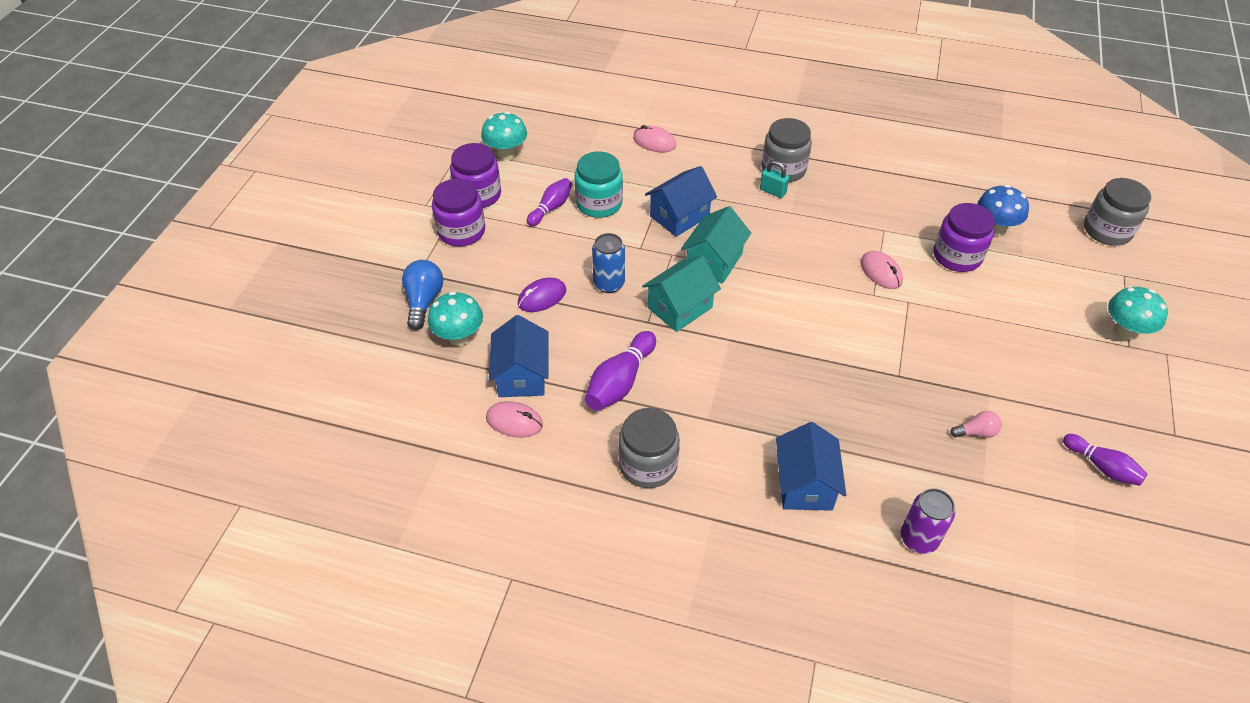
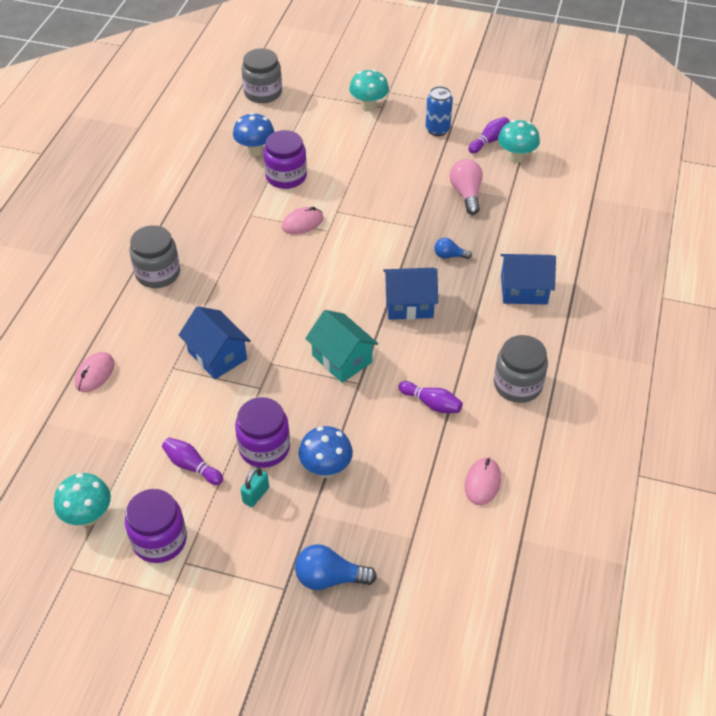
camera: 90 degrees left, 0 degrees up
(459, 337) = (381, 538): turquoise mushroom -> turquoise mushroom (516, 157)
(461, 231) = (221, 551): purple jar -> purple jar (264, 448)
(521, 375) = (428, 480): blue house -> blue house (409, 304)
(542, 297) = (326, 468): purple mouse -> blue mushroom
(599, 203) = (189, 422): turquoise jar -> none
(609, 284) = (309, 413): blue can -> blue can (437, 130)
(620, 382) = (431, 403): purple bowling pin -> purple bowling pin, size x0.66
(714, 261) = (283, 332): turquoise house -> none
(772, 191) = (189, 284): turquoise padlock -> turquoise padlock (256, 495)
(853, 408) = (449, 256): none -> blue light bulb
(918, 539) = (560, 235): purple can -> none
(976, 432) = (466, 194): pink light bulb -> pink light bulb, size x1.68

